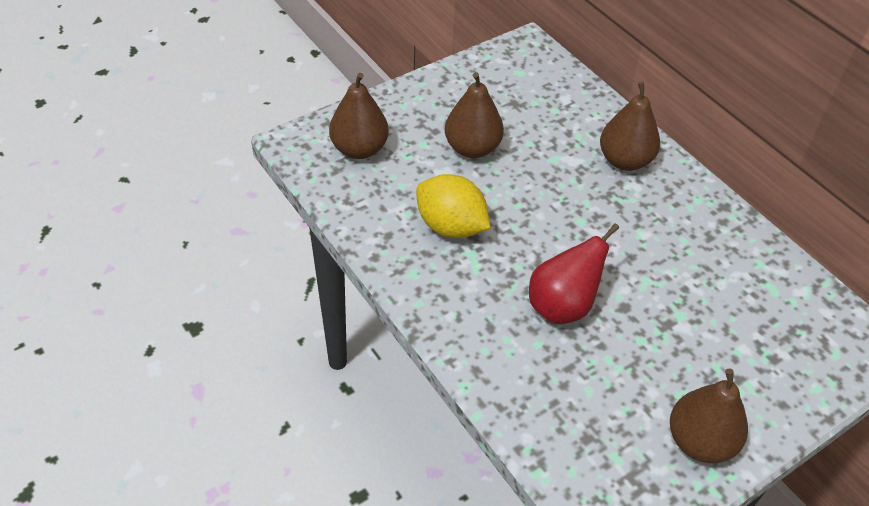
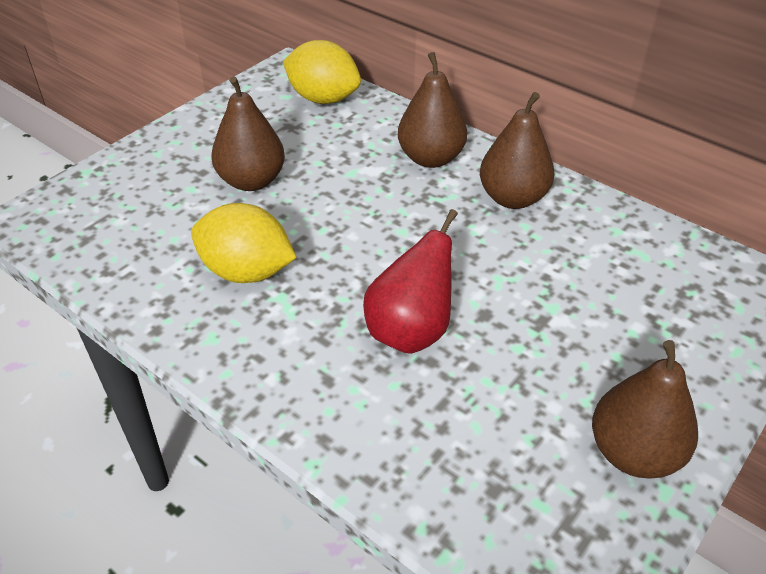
camera: 15 degrees left, 5 degrees down
(359, 149) = (111, 210): brown pear -> brown pear (512, 198)
(550, 82) = (323, 99): none -> yellow lemon

